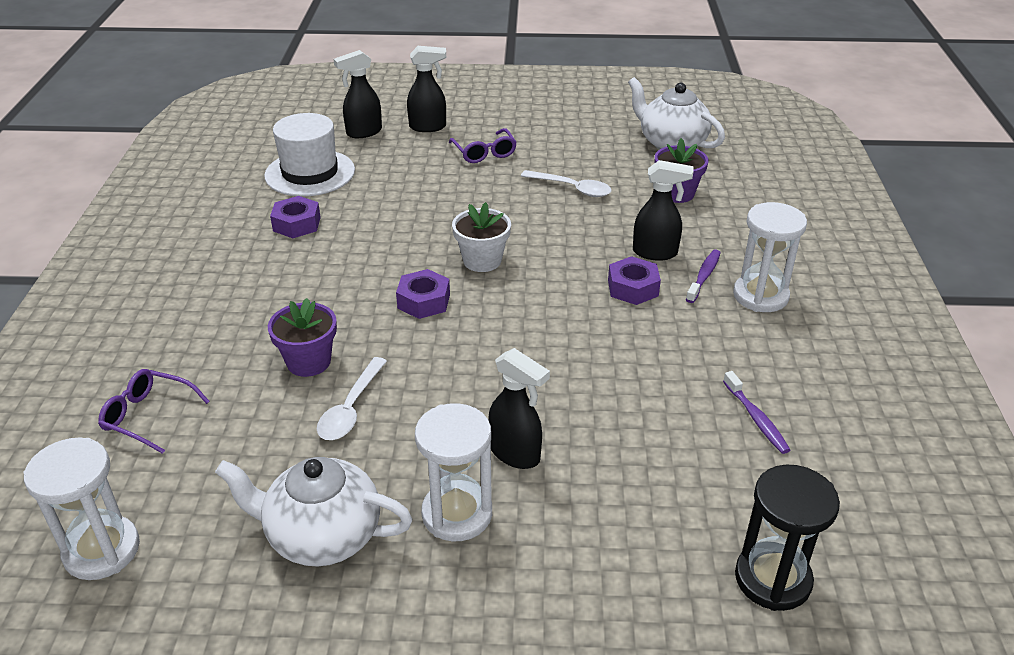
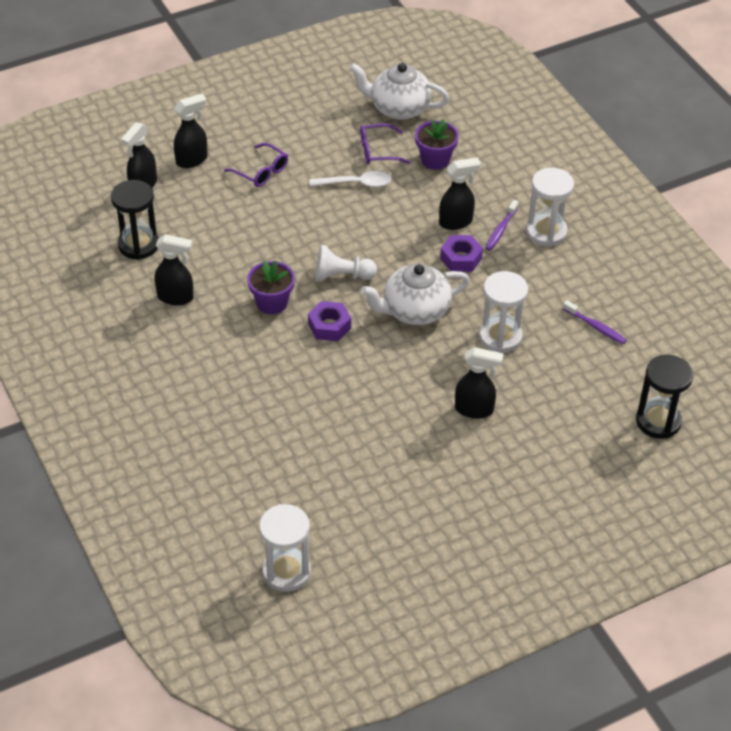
camera: 30 degrees left, 10 degrees up
(148, 416) = (225, 485): purple glasses -> purple glasses (378, 151)
(296, 224) = (176, 297): purple nut -> black spray bottle
(308, 362) = (293, 403): purple flower pot -> purple flower pot (272, 302)
(310, 173) = (138, 245): white hat -> black hourglass
(322, 535) = (405, 506): white teapot -> white teapot (414, 311)
(351, 408) = (351, 424): white spoon -> none
(457, 514) = (469, 460): white hourglass -> white hourglass (500, 337)
(482, 260) = (342, 276): white flower pot -> white pawn
(704, 276) = (500, 230): purple toothbrush -> purple toothbrush turned 150 degrees counterclockwise

